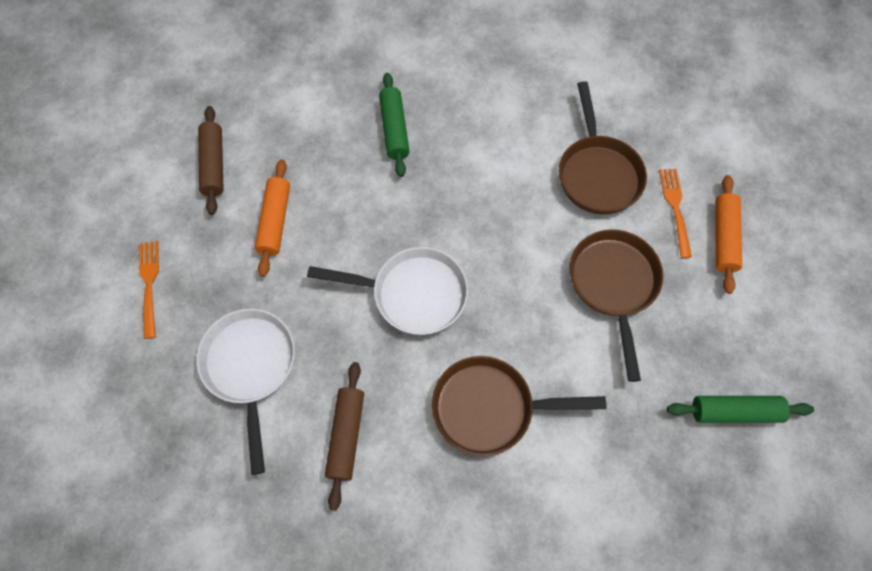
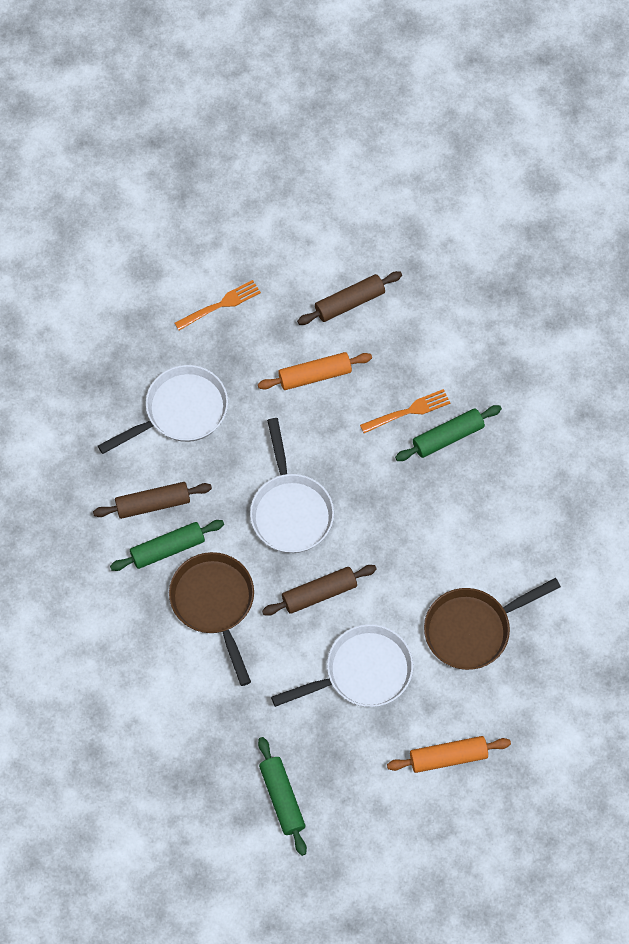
camera: 70 degrees right, 0 degrees up
(406, 437) = (167, 548): none -> green rolling pin
(514, 297) = (319, 593): none -> brown rolling pin
(613, 285) = (362, 672): brown pan -> white pan
(675, 208) = (462, 707): orange fork -> orange fork (408, 411)

